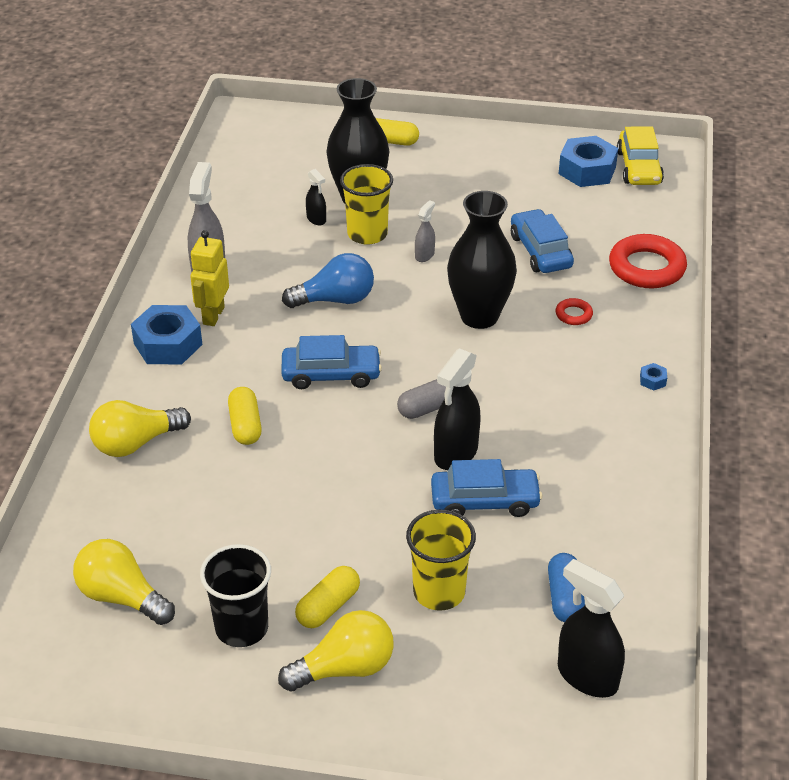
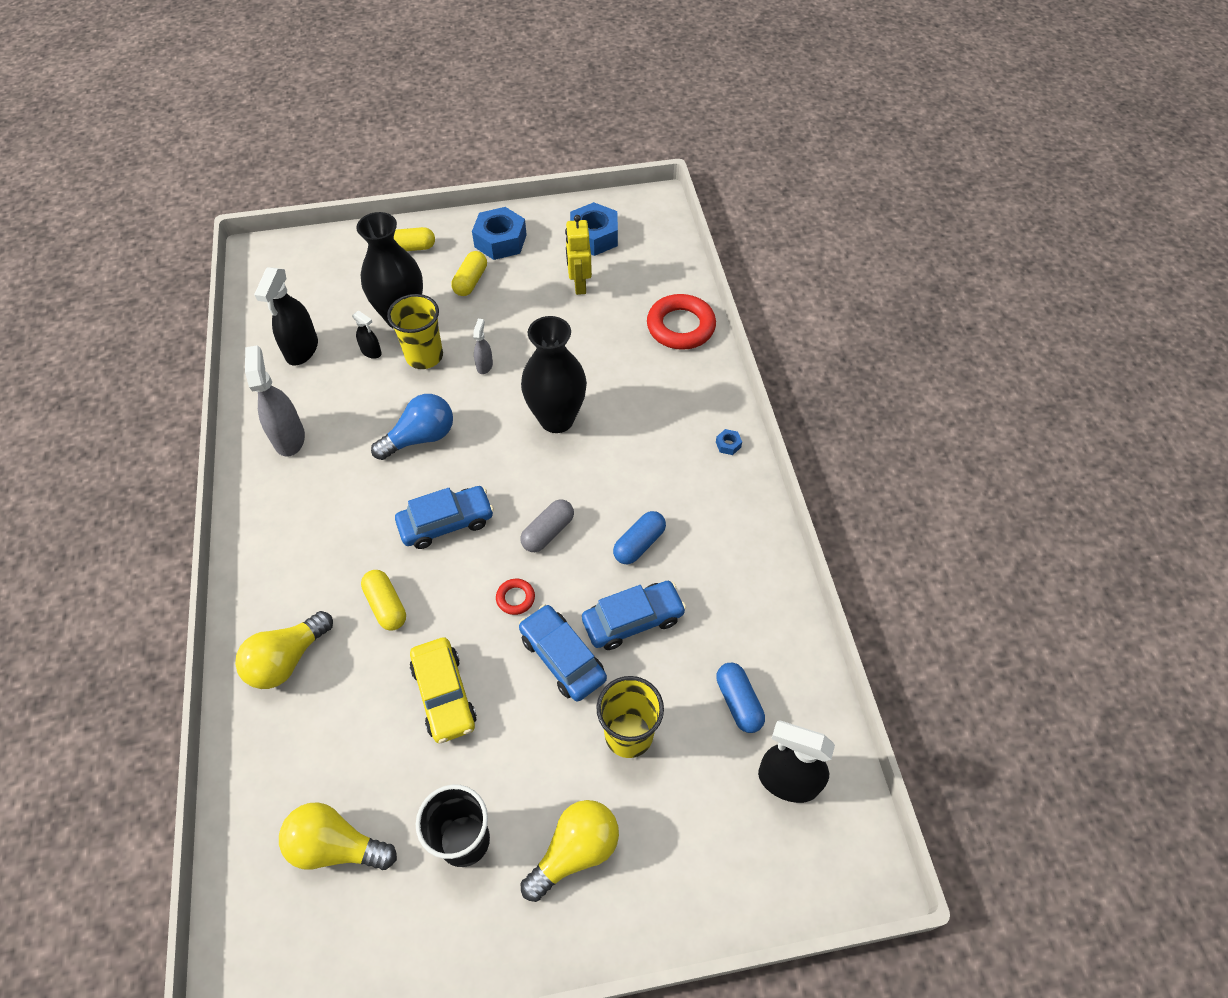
camera: 20 degrees left, 15 degrees up
(168, 344) = (278, 534): blue nut -> blue nut (500, 241)
(213, 315) = (311, 488): yellow robot -> yellow robot (579, 285)
(328, 607) = (536, 787): yellow capsule -> yellow capsule (471, 281)
(455, 453) = (589, 576): black spray bottle -> black spray bottle (302, 350)
(519, 440) = (639, 544): none -> blue capsule
(540, 251) = (585, 333): blue car -> blue car (562, 658)
(573, 314) = (637, 394): red ring -> red ring (515, 598)
(639, 168) = (636, 223): yellow car -> yellow car (444, 695)

